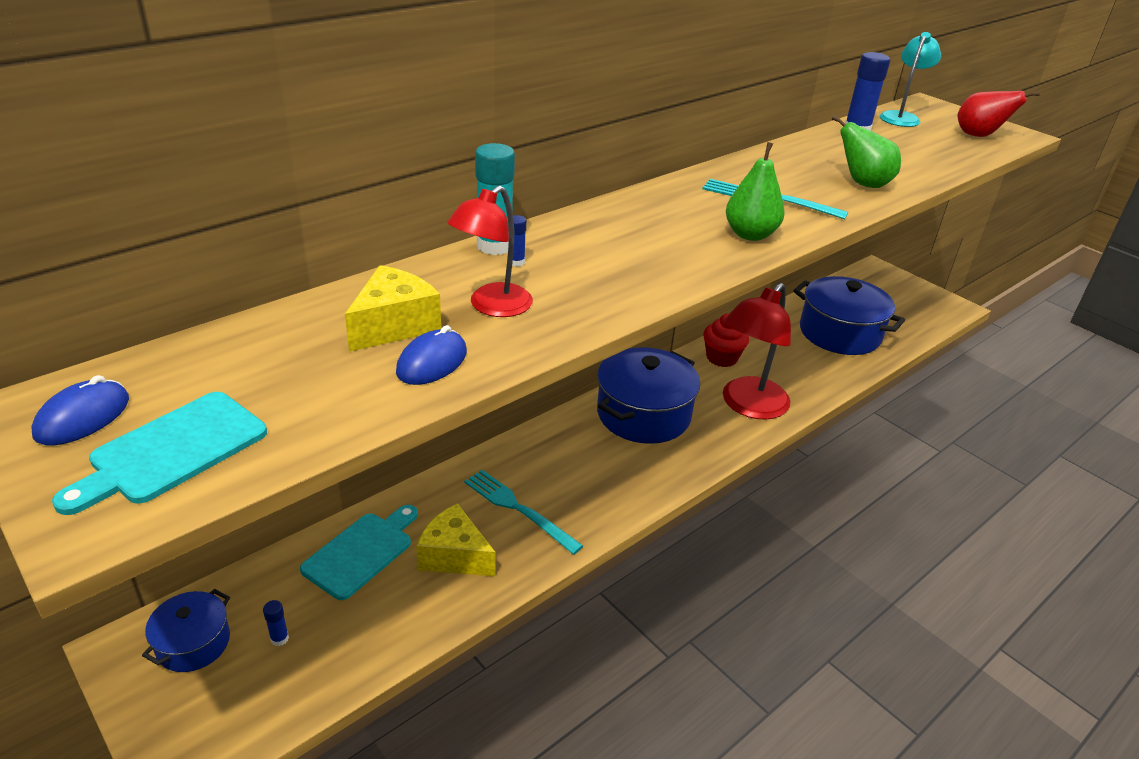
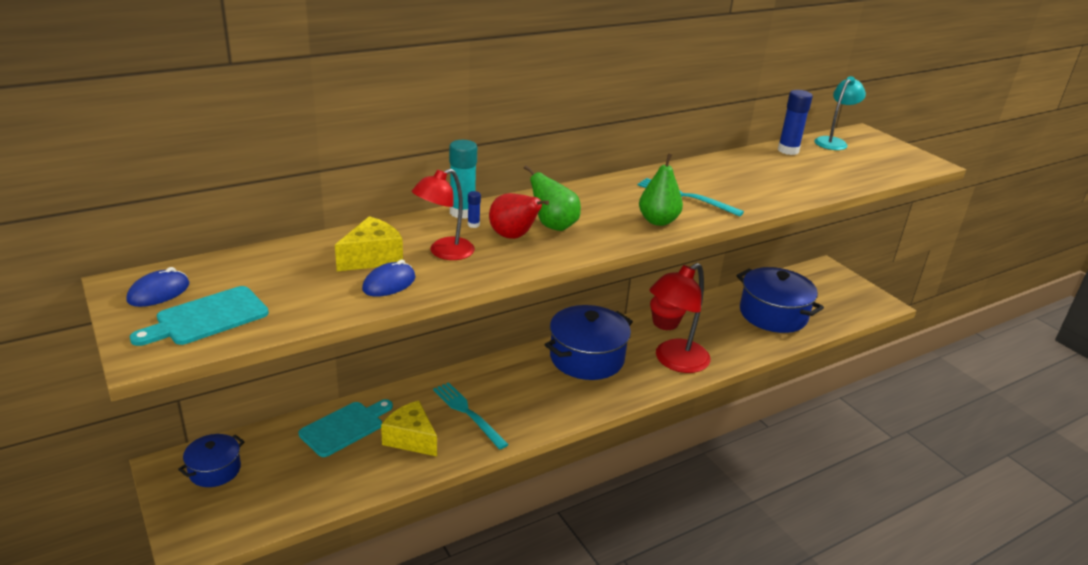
camera: 10 degrees right, 5 degrees down
(279, 639) = (273, 475): blue glue stick -> none
(863, 184) = (770, 191): green pear -> green pear (553, 226)
(979, 136) = (892, 161): red pear -> red pear (513, 236)

